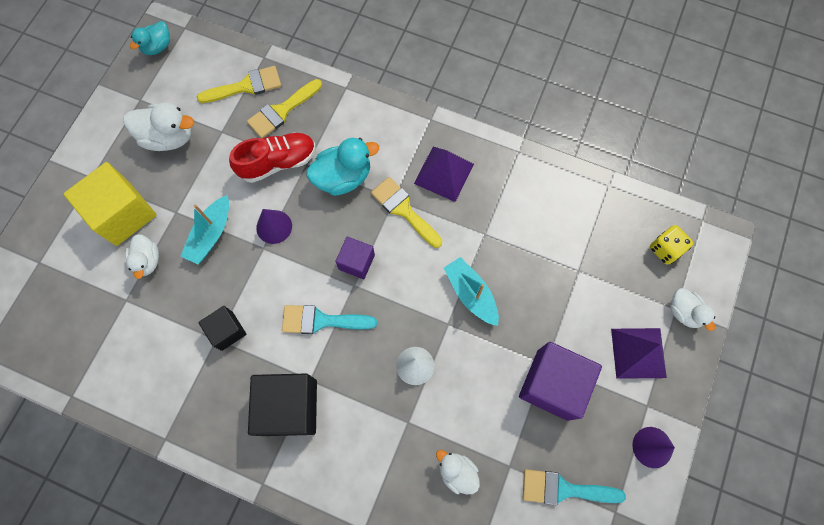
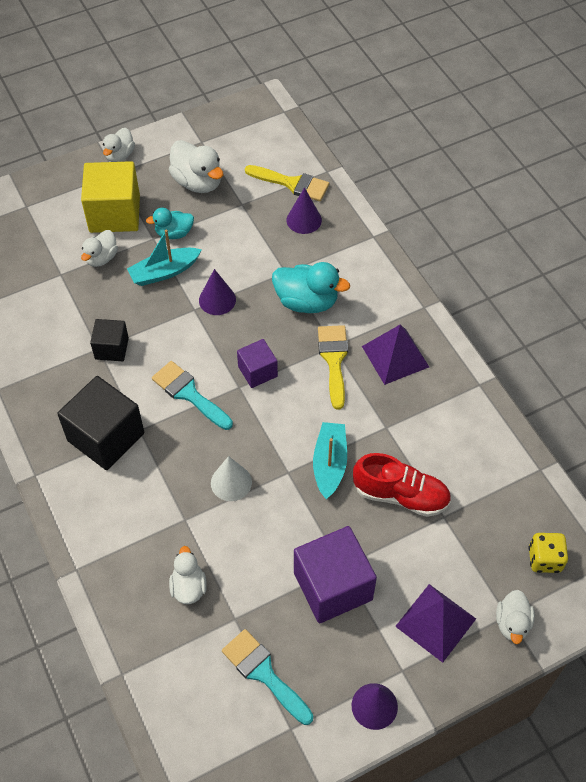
camera: 40 degrees right, 15 degrees down
(80, 159) = (119, 155): none -> white duck
(157, 47) = (250, 112): turquoise duck -> turquoise duck (174, 233)
(278, 162) = (264, 255): red shoe -> red shoe (401, 495)
(282, 111) = (304, 220): yellow brush -> purple cone

